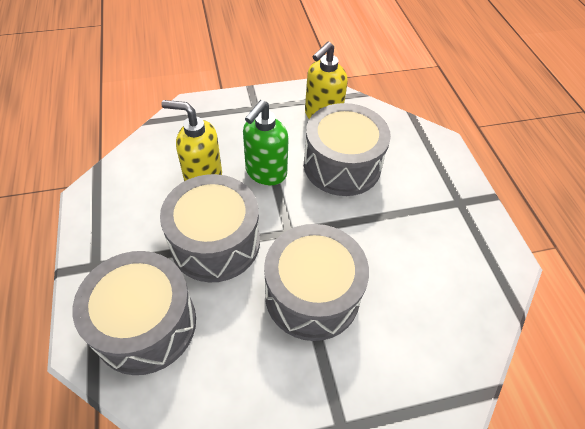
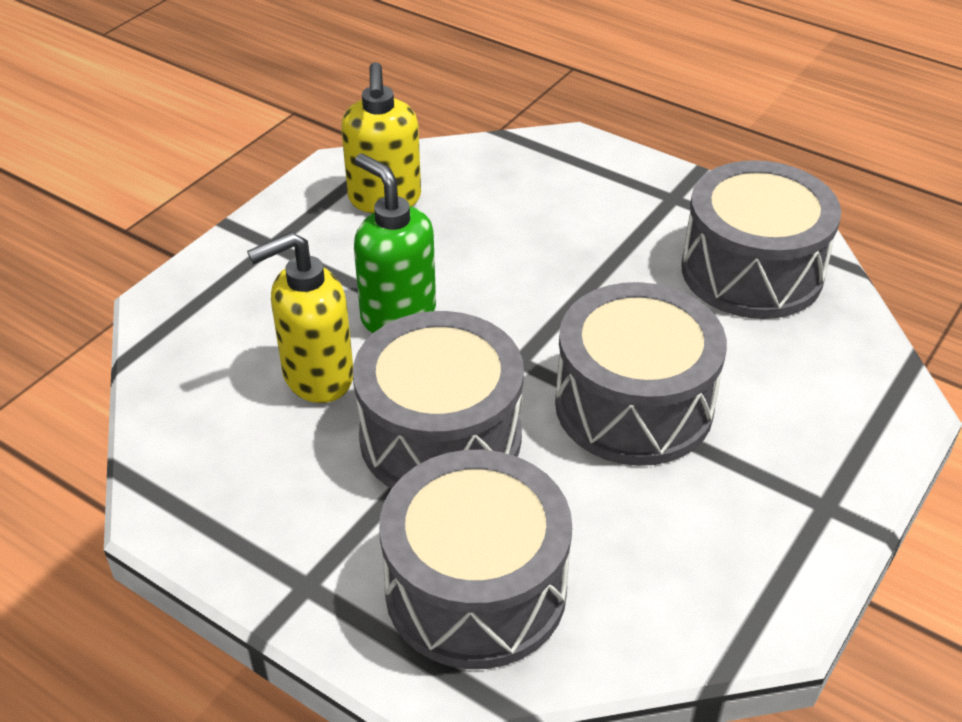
camera: 40 degrees left, 10 degrees down
(265, 173) = (397, 314): green soap dispenser -> green soap dispenser turned 150 degrees clockwise
(342, 165) = (487, 242): grey drum -> grey drum (752, 271)

